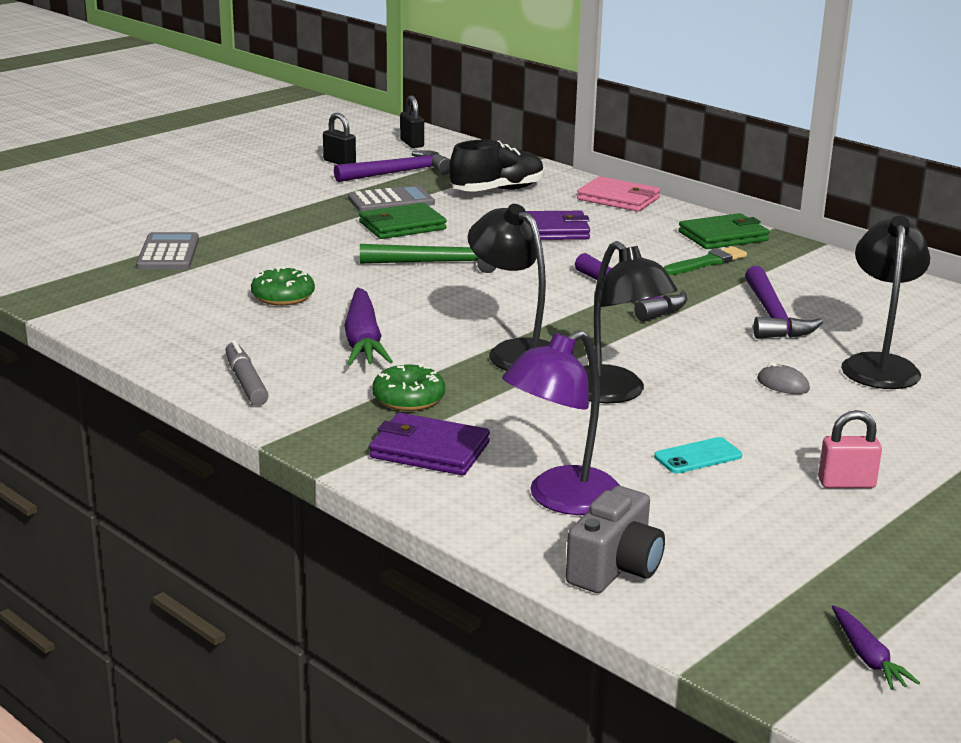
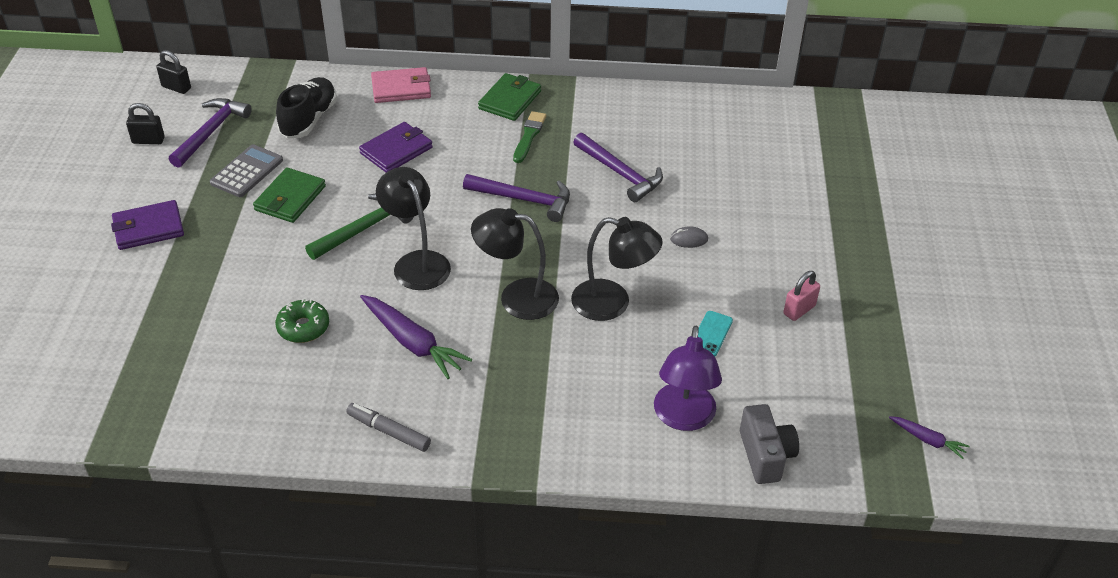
camera: 40 degrees left, 20 degrees up
(168, 253) = (155, 325): grey calculator -> none
(408, 399) = (506, 383): green donut -> none
(429, 450) = (571, 423): purple wallet -> purple wallet (148, 228)
(879, 365) = (718, 190): black lamp -> black lamp (416, 262)

